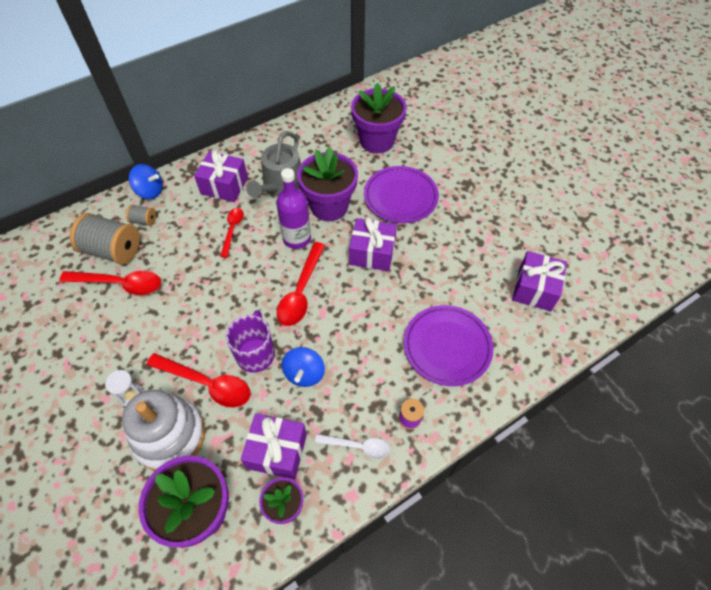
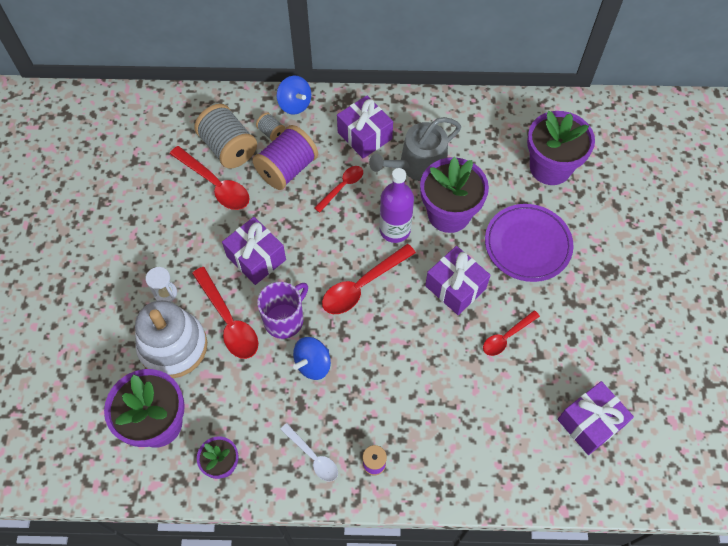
camera: 35 degrees right, 5 degrees up
(176, 240) = (287, 169): none -> purple spool
(277, 451) = (246, 416): purple gift -> purple gift (256, 258)
(434, 266) = (506, 337): none -> red spoon
(447, 347) = (457, 422): purple plate -> none

